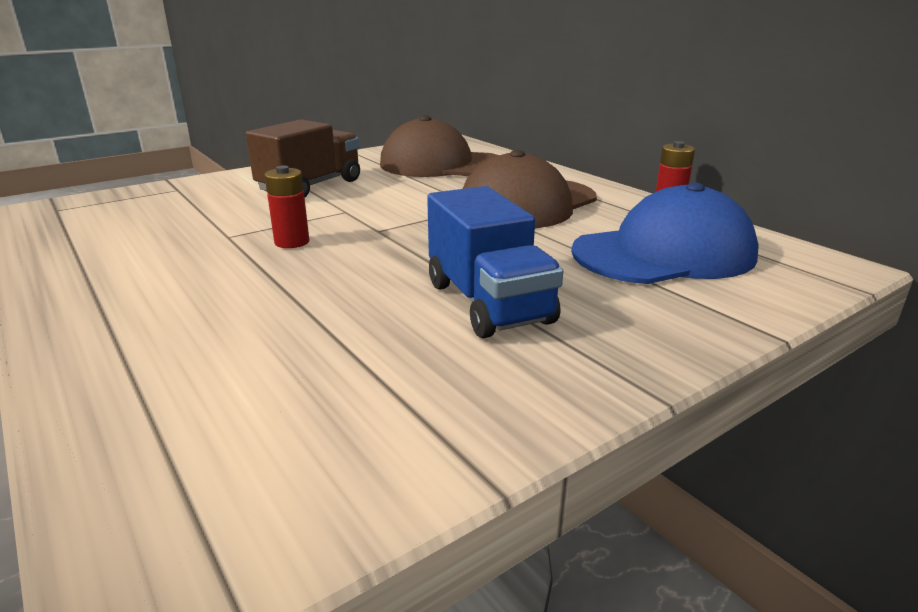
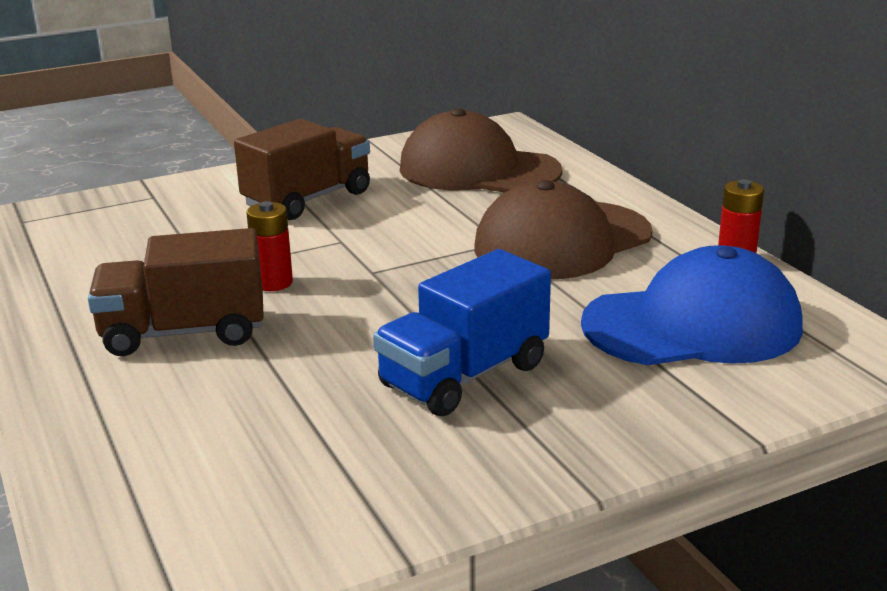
camera: 10 degrees right, 0 degrees up
(212, 284) = (184, 333): none -> brown truck
(488, 303) = (464, 376): blue truck -> blue truck turned 60 degrees clockwise

